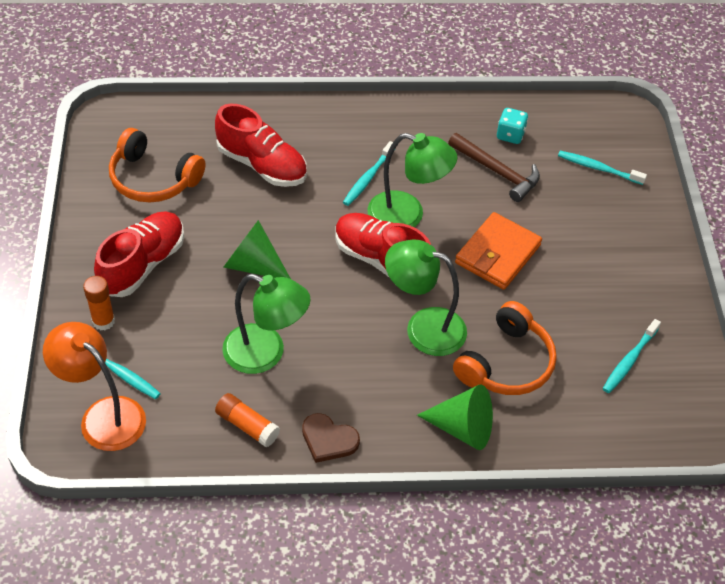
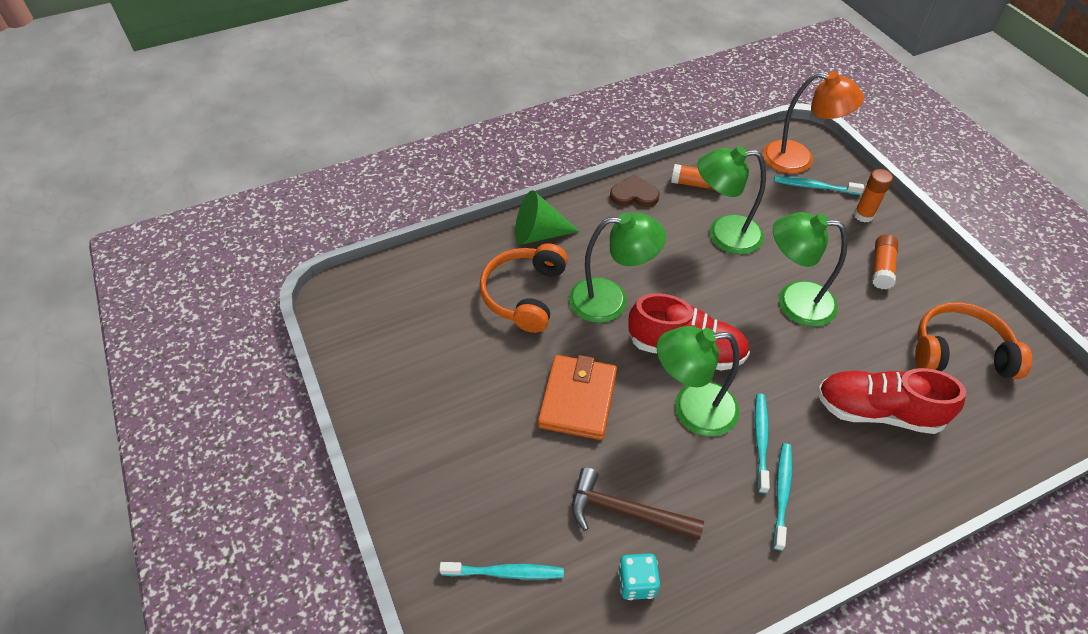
camera: 160 degrees right, 0 degrees up
(143, 264) = (881, 268): red shoe -> orange glue stick
(253, 265) = (793, 301): green cone -> green lamp
(629, 360) = (413, 335): turquoise toothbrush -> turquoise toothbrush (782, 493)

